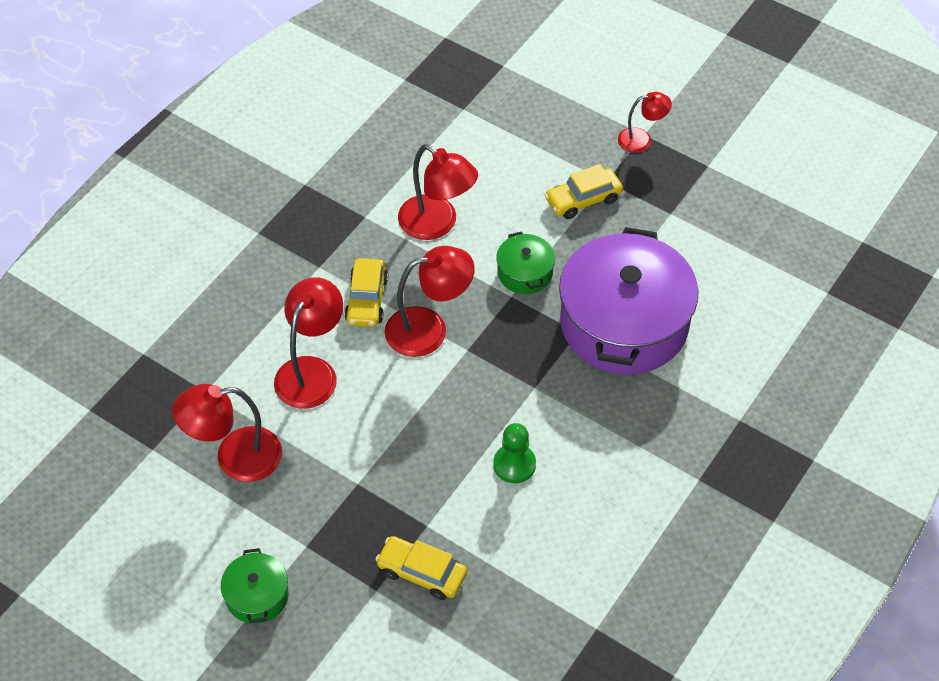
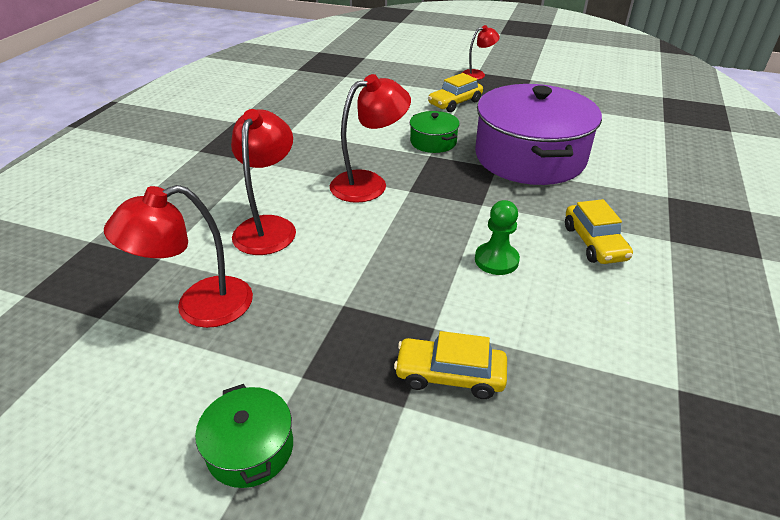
camera: 15 degrees left, 15 degrees down
(367, 300) = (306, 174): yellow car -> yellow car (594, 243)
(437, 224) = (350, 127): red lamp -> none

